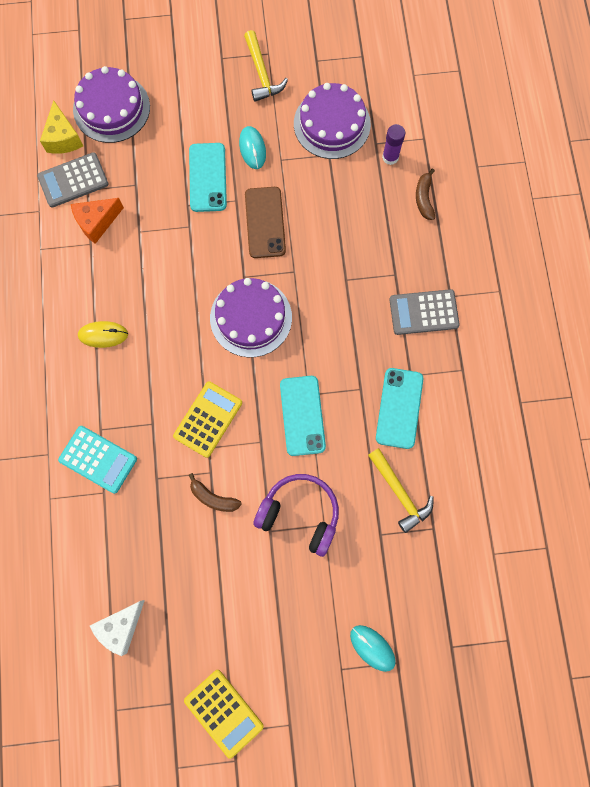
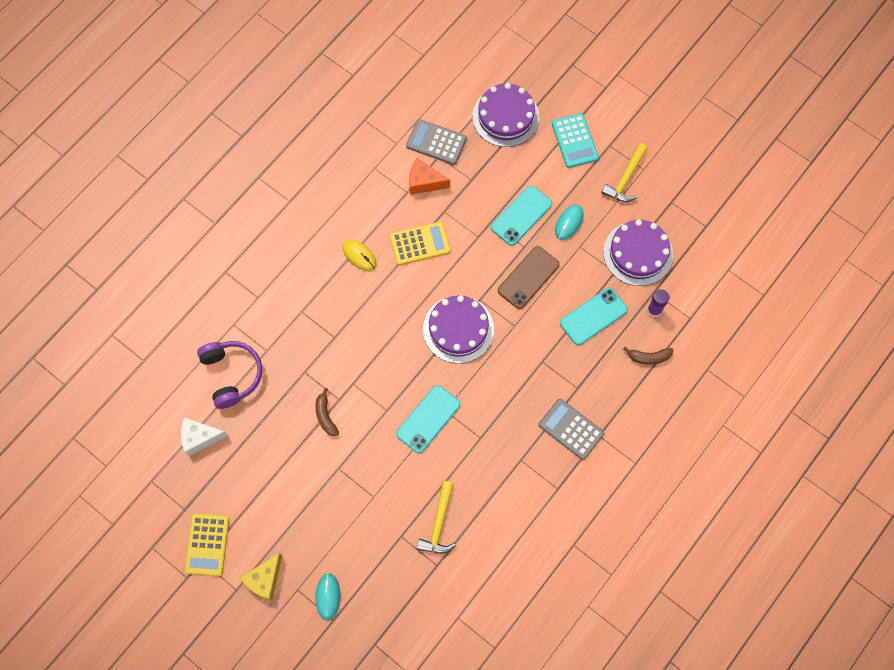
camera: 45 degrees right, 5 degrees down
(63, 138) = (457, 110): yellow cheese -> yellow cheese (264, 579)
(98, 459) = (283, 328): turquoise calculator -> turquoise calculator (574, 141)
(208, 419) = (369, 366): yellow calculator -> yellow calculator (420, 243)
(300, 514) = (366, 476): purple headphones -> purple headphones (232, 375)
(399, 408) = (492, 473): turquoise phone -> turquoise phone (593, 316)
(424, 198) = (648, 357): brown banana -> brown banana turned 135 degrees counterclockwise

